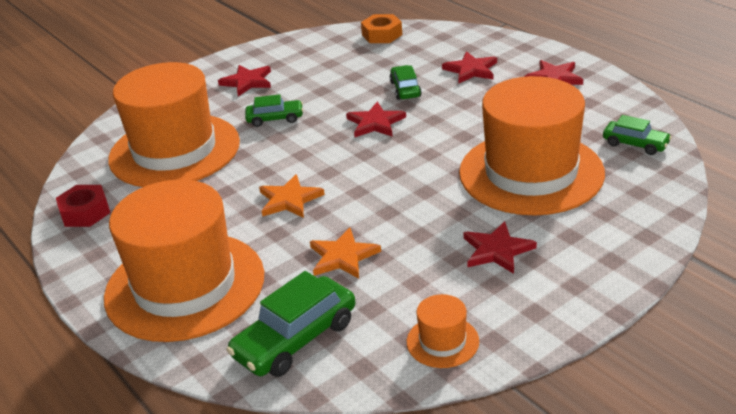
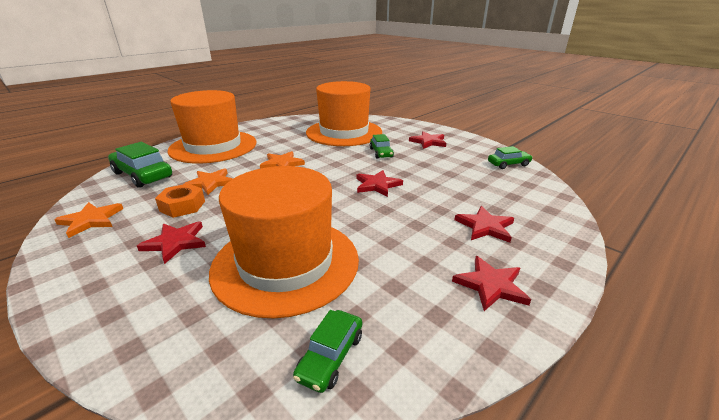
camera: 80 degrees right, 5 degrees down
(85, 212) = (289, 122): red nut -> none
(382, 35) = (530, 180): orange nut -> orange nut (182, 206)
(405, 89) = (435, 195): green car -> green car (508, 164)
(442, 341) = (91, 220): orange hat -> orange star

